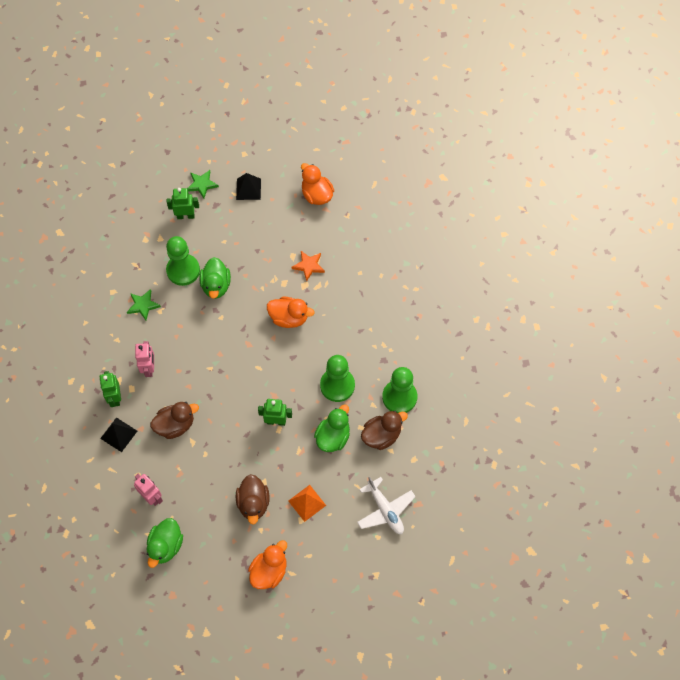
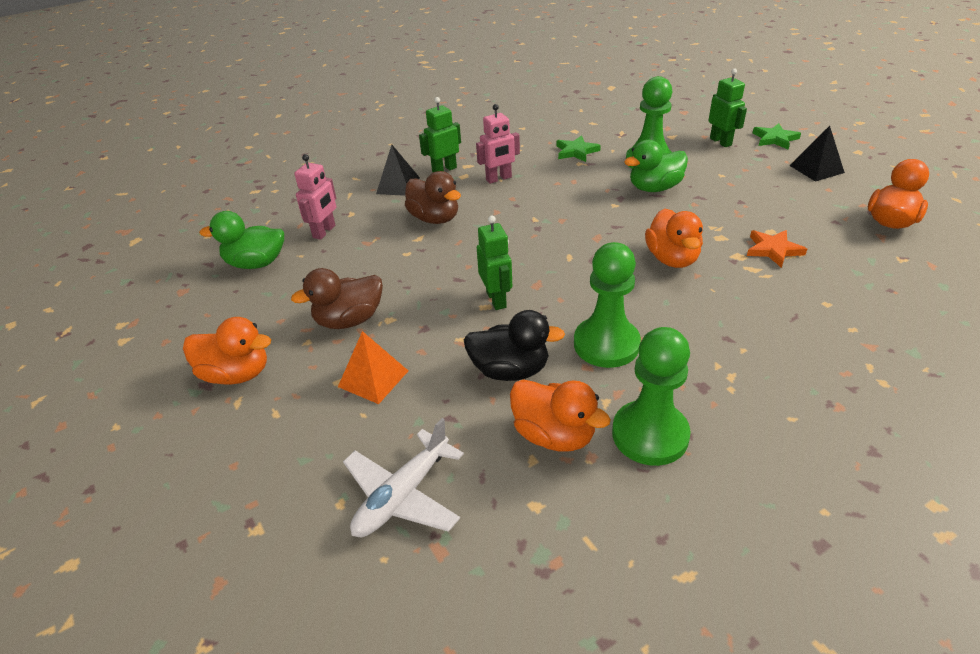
camera: 70 degrees right, 25 degrees down
(333, 437) = (510, 370): green duck -> black duck
(381, 435) = (554, 435): brown duck -> orange duck

